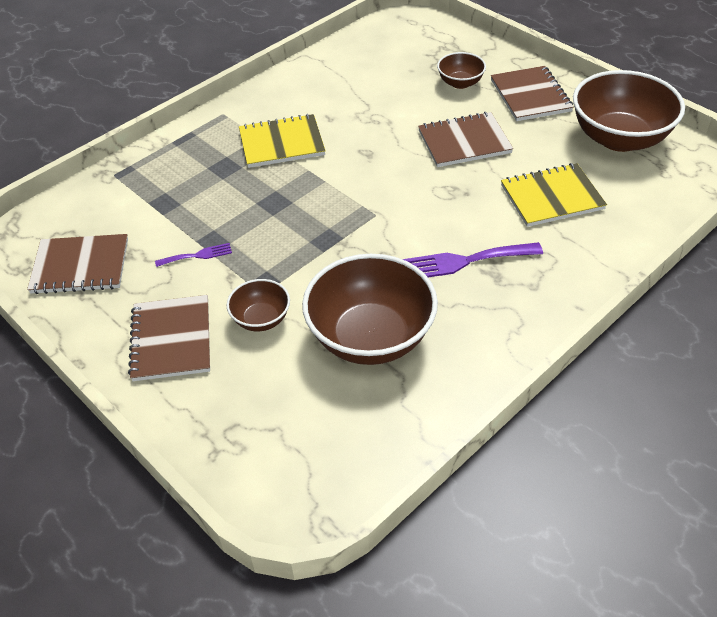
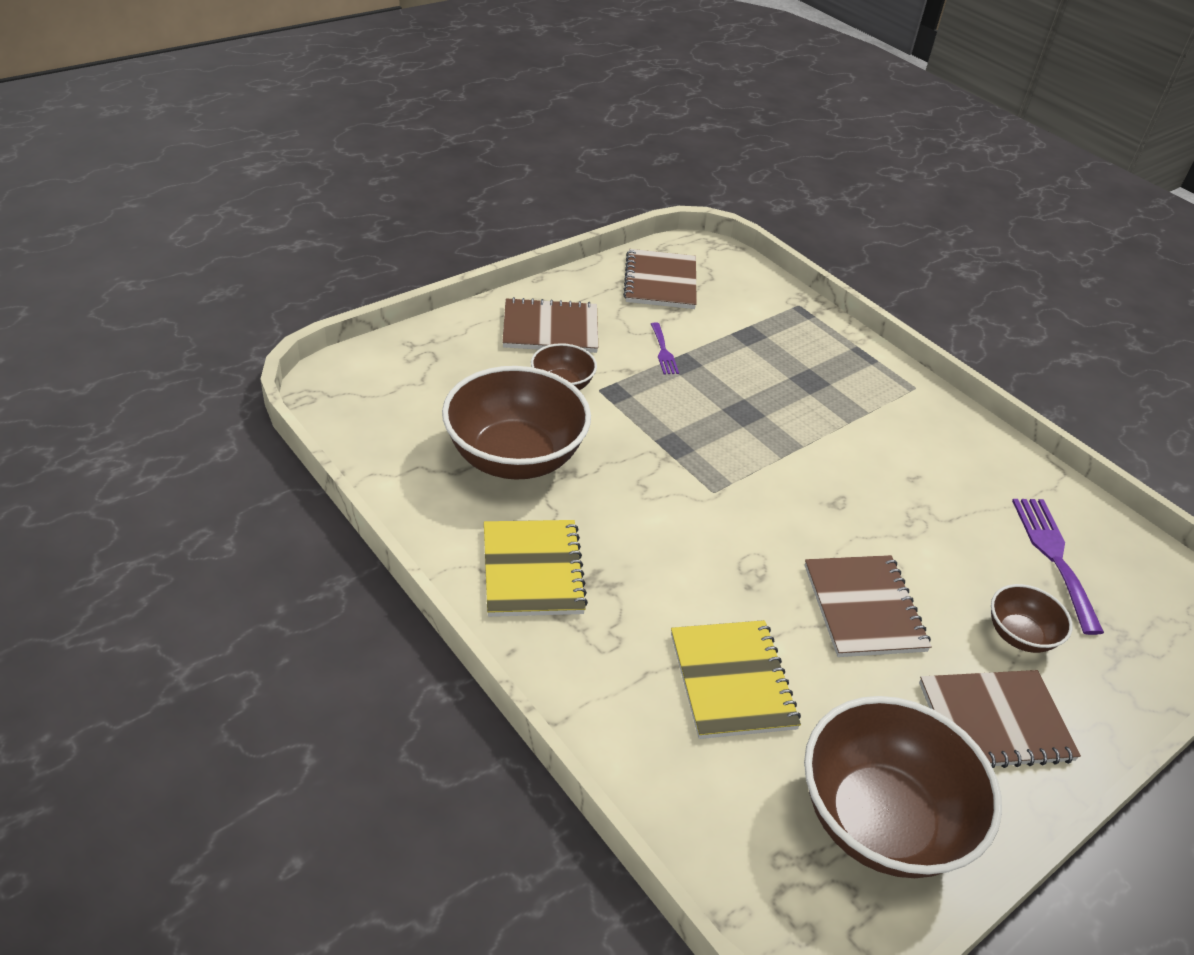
camera: 90 degrees right, 5 degrees down
(281, 143) = (856, 429): yellow notebook -> yellow notebook (532, 570)
(463, 261) = (616, 556): purple fork -> purple fork (1054, 556)

